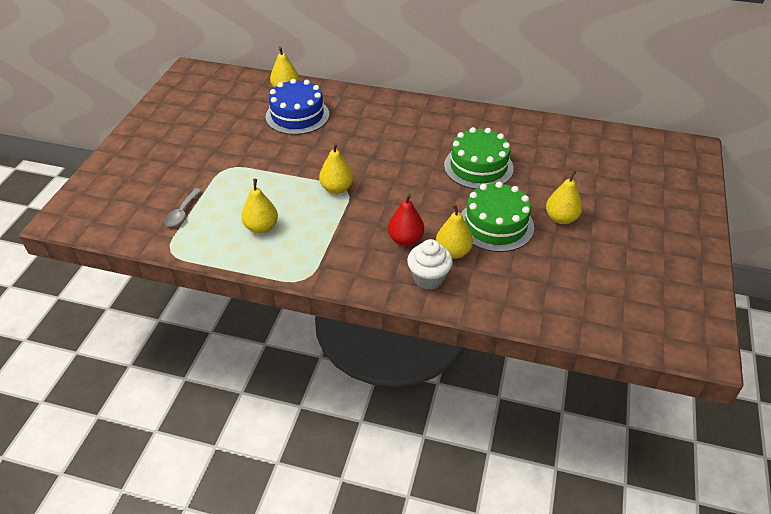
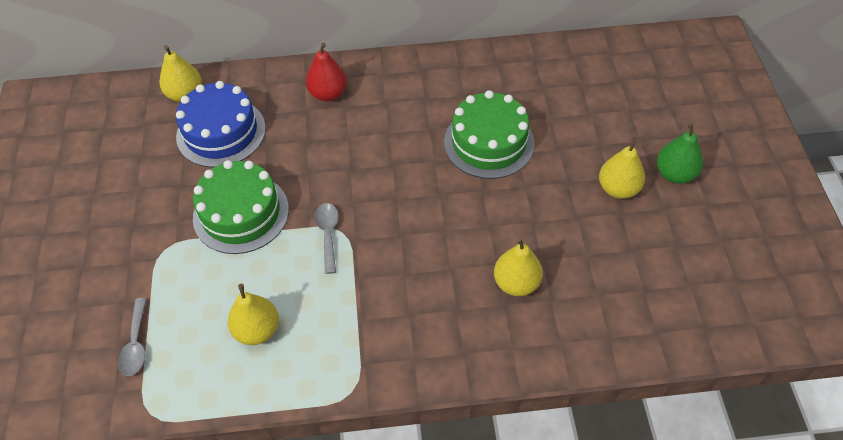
camera: 20 degrees left, 10 degrees up
(336, 188) = (328, 234): yellow pear -> grey spoon
(405, 239) = (451, 284): red pear -> red pear (328, 94)
(428, 278) = (505, 333): white cupcake -> none
(495, 225) = (548, 224): green cake -> green cake (241, 213)
(611, 221) = (674, 174): none -> green pear

